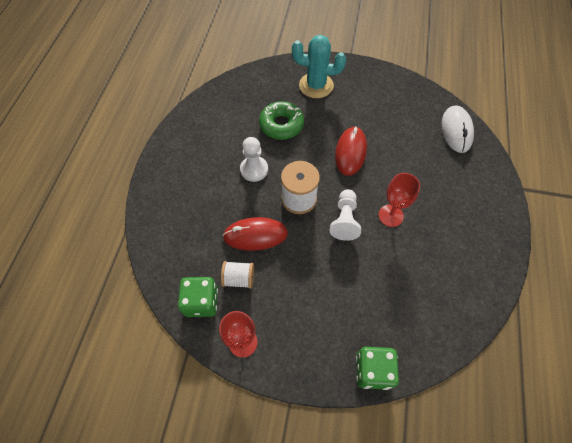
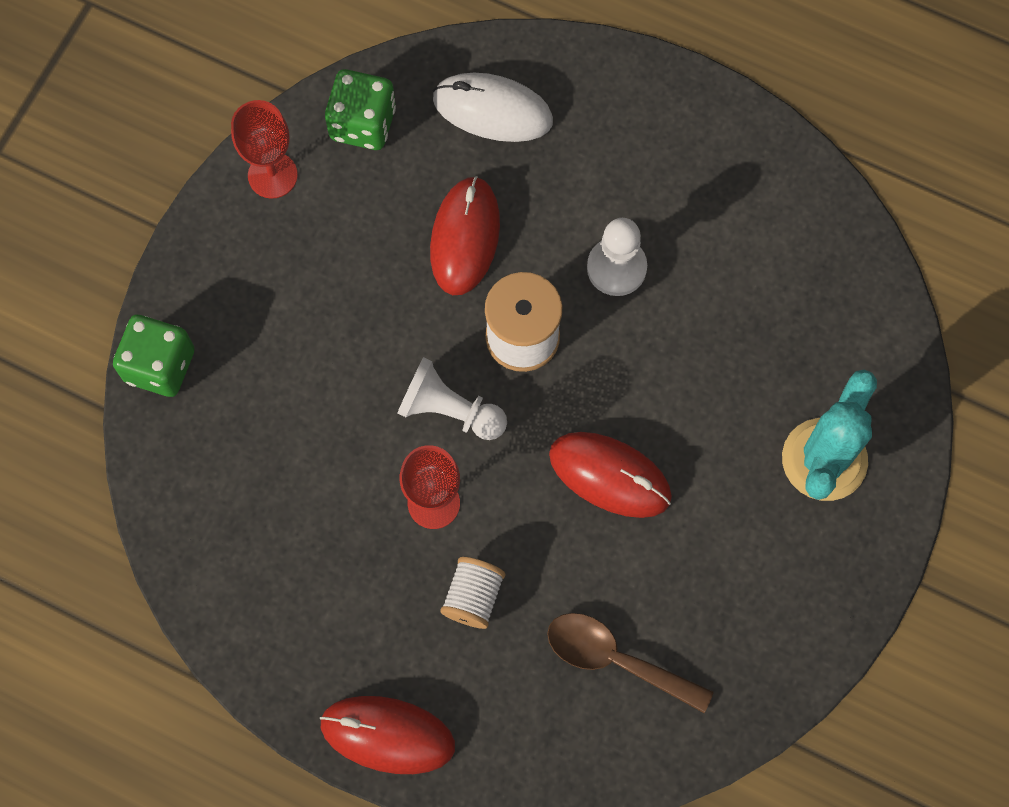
camera: 105 degrees right, 10 degrees up
(239, 278) = (386, 191): white spool -> white spool (473, 597)
(281, 125) = (722, 351): green donut -> none
(425, 134) = (616, 659): none -> brown spoon
(456, 130) = (609, 738): white mouse -> white mouse (492, 110)
(498, 207) = (387, 735): none -> red mouse

